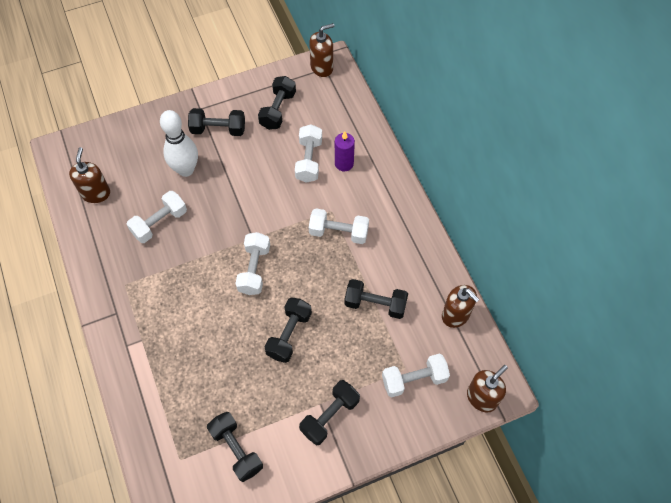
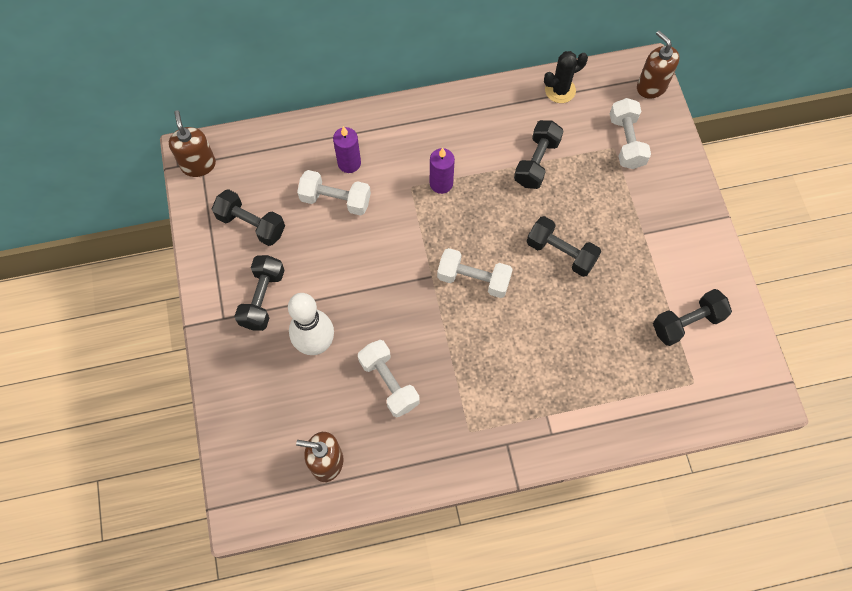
camera: 80 degrees left, 5 degrees up
(330, 416) = (658, 226): black dumbbell -> none
(338, 232) = (441, 183): white dumbbell -> purple candle
(455, 315) = (560, 90): brown soap dispenser -> black cactus

